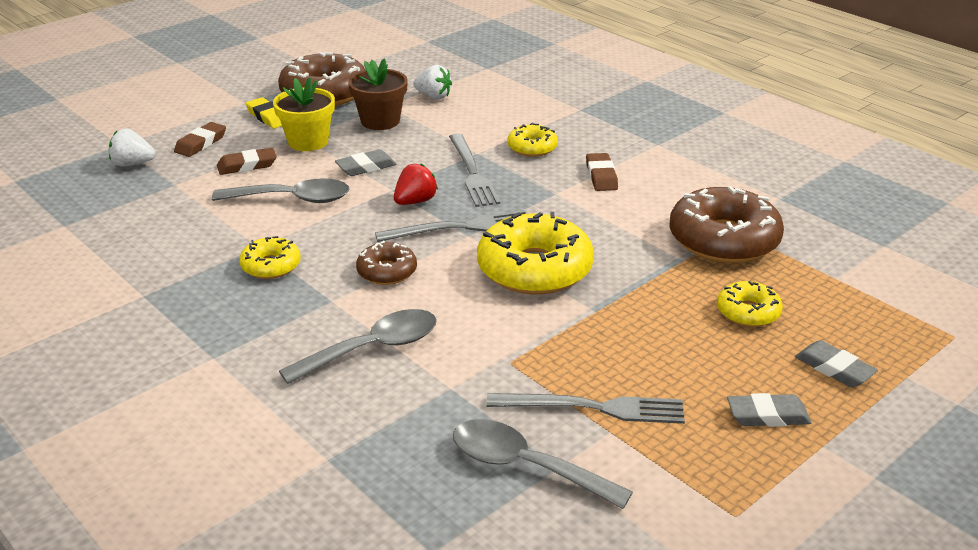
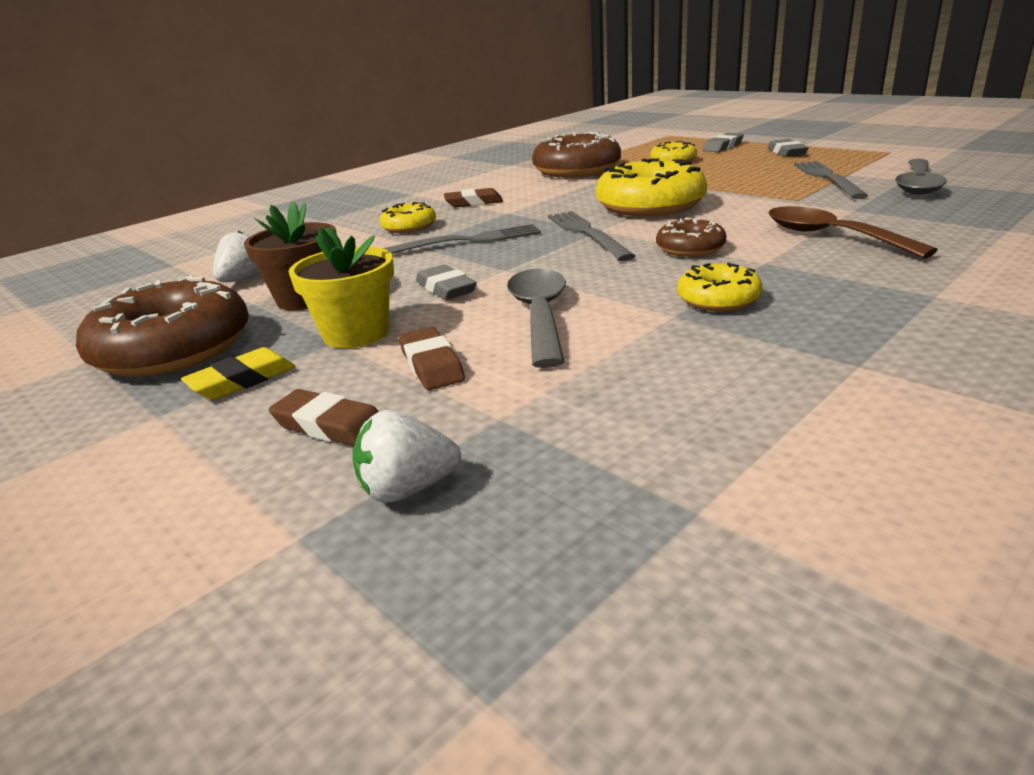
camera: 90 degrees left, 5 degrees down
(132, 164) = (408, 489): white strawberry -> white strawberry turned 75 degrees clockwise
(372, 349) = (831, 236): grey spoon -> brown spoon
(415, 201) = (534, 256): red strawberry -> none

